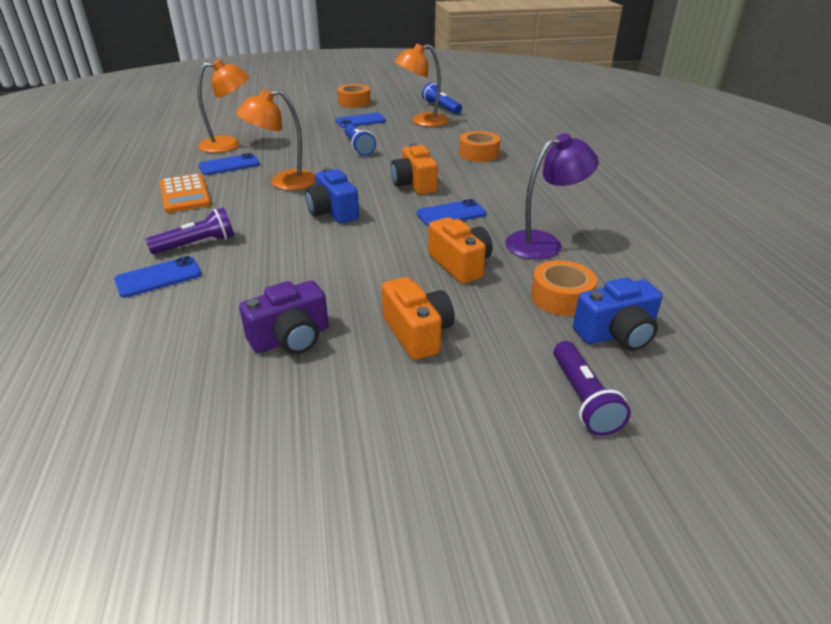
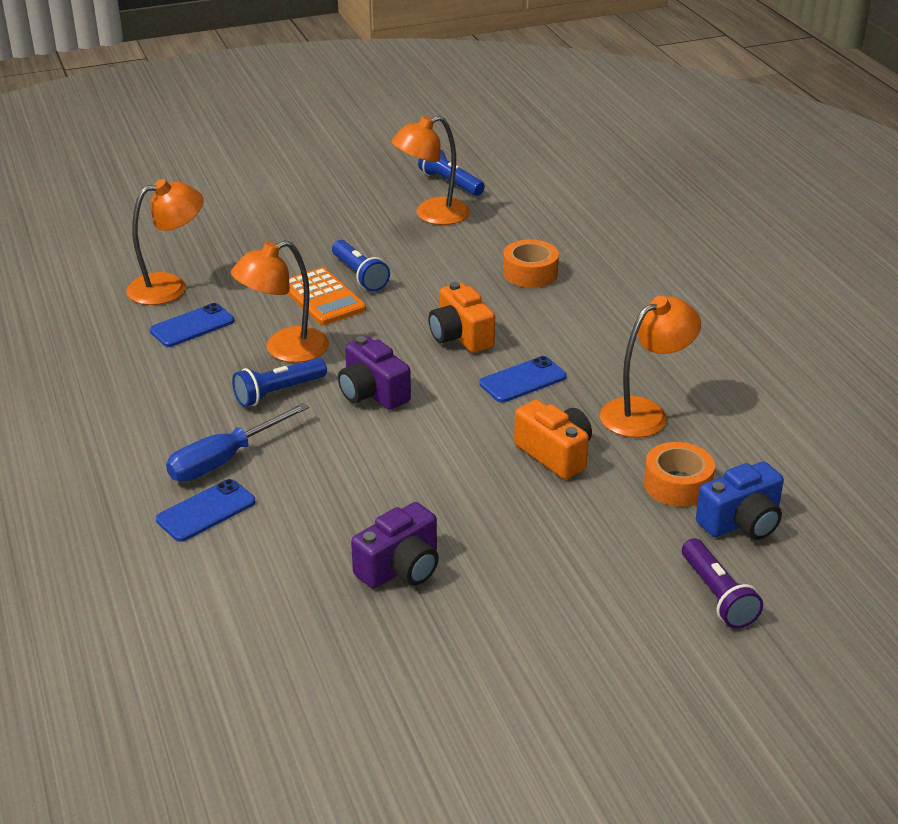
camera: 10 degrees left, 0 degrees up
(185, 194) = (160, 383): orange calculator -> orange calculator (323, 298)
(197, 244) = (224, 460): purple flashlight -> blue screwdriver
(264, 206) = (278, 392): none -> blue flashlight
(333, 212) = (372, 393): blue camera -> purple camera
(354, 102) = (315, 182): orange tape -> none
(360, 121) = (341, 222): blue phone -> none
(417, 333) = (534, 546): orange camera -> none
(543, 243) = (644, 413): purple lamp -> orange lamp

